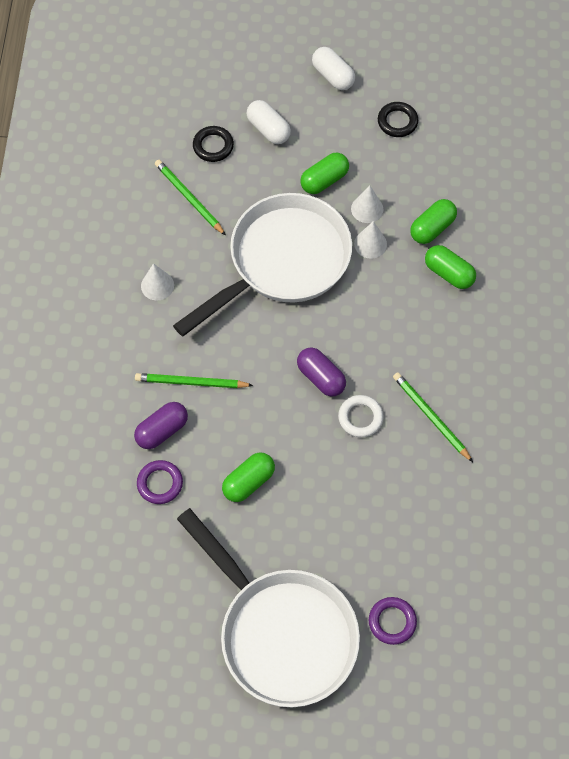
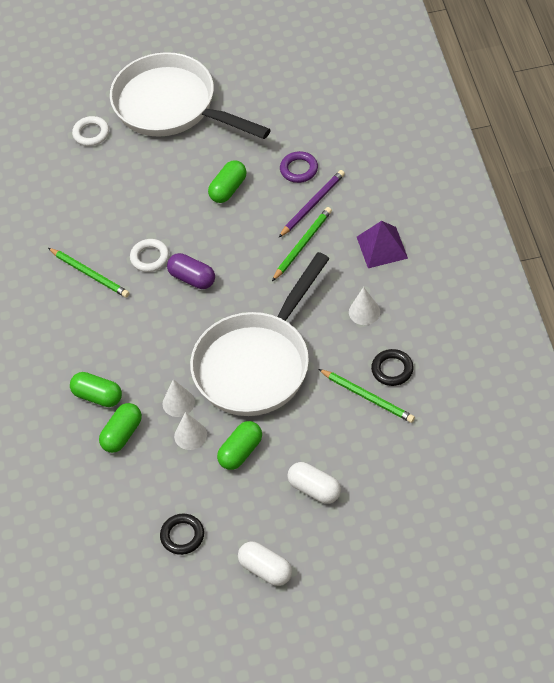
camera: 170 degrees right, 10 degrees down
(109, 353) = (382, 247): none -> purple pyramid
(162, 430) = (312, 204): purple capsule -> purple pencil
(191, 382) = (302, 244): green pencil -> green pencil turned 45 degrees counterclockwise
(213, 146) = (364, 455): black ring -> black ring (392, 369)
(392, 621) = (91, 133): purple ring -> white ring

